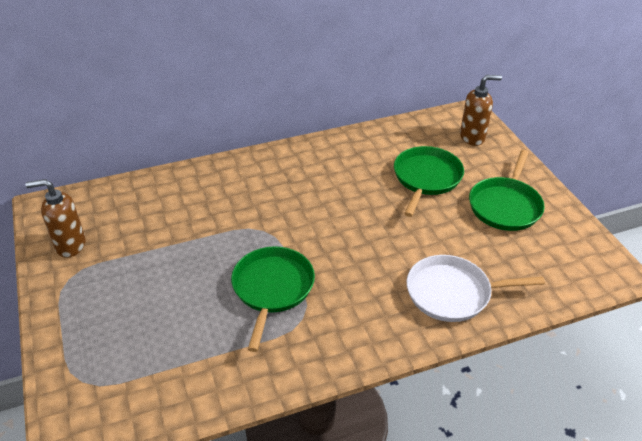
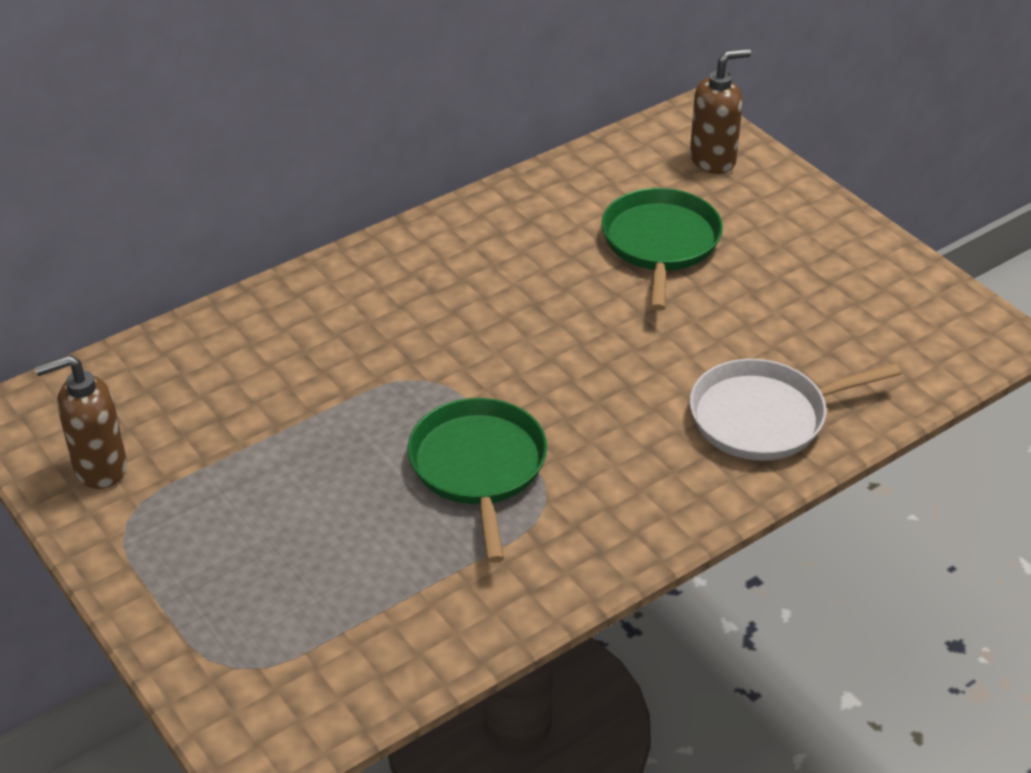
camera: 15 degrees left, 0 degrees up
(505, 205) = (802, 265): green pan -> none

